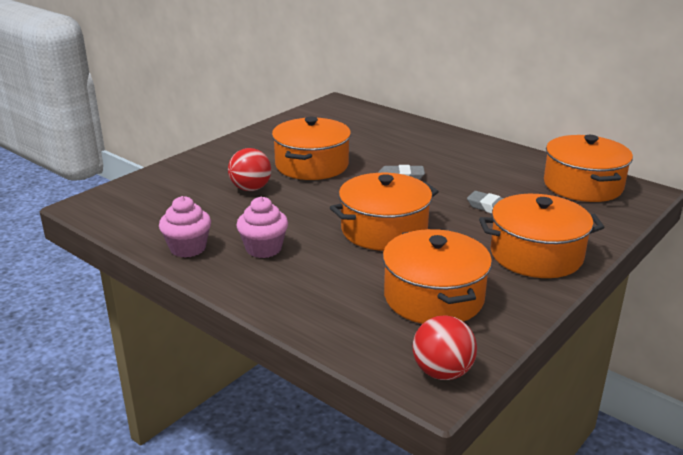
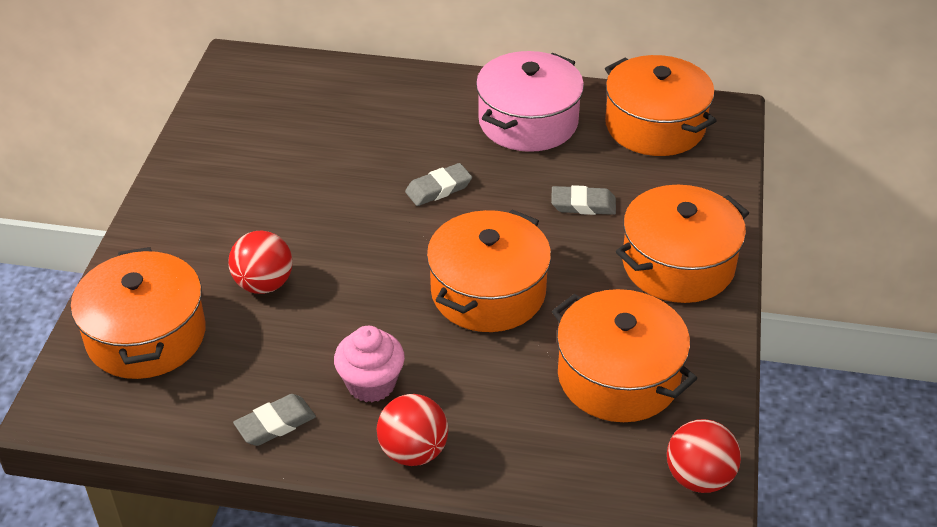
camera: 30 degrees left, 15 degrees up
(188, 248) = (275, 424): pink cupcake -> grey eraser
(254, 288) = (413, 451): none -> red ball
(312, 165) = (308, 208): orange pot -> orange pot (146, 336)
(491, 163) = (528, 121): none -> pink pot

